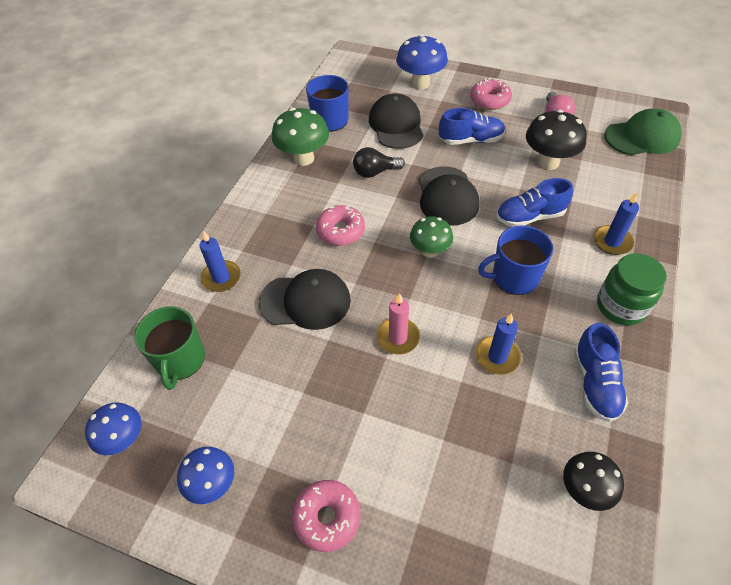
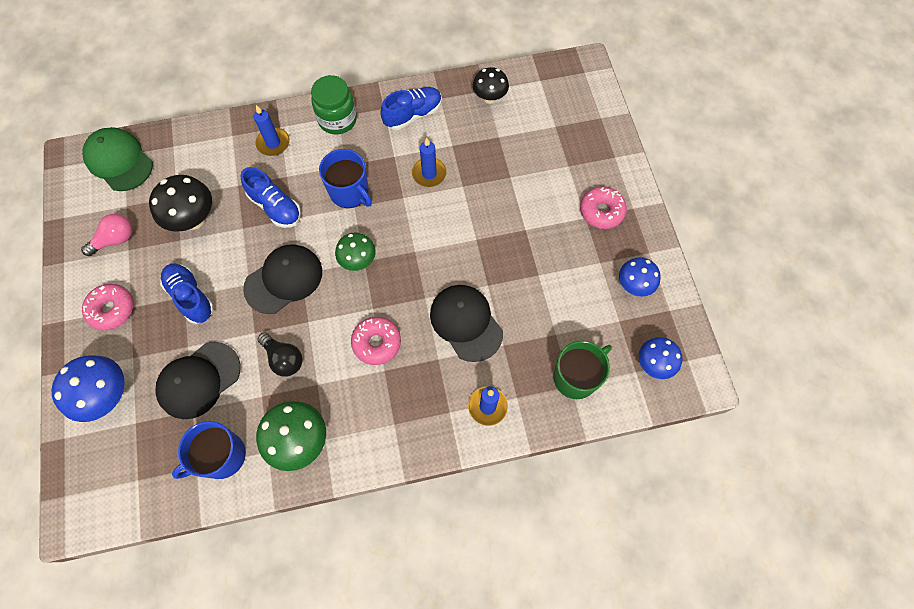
camera: 125 degrees left, 15 degrees up
(398, 338) = (455, 240): pink candle -> none

